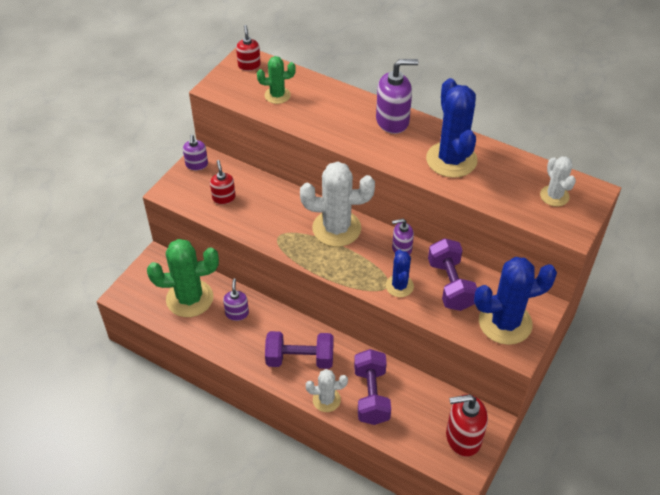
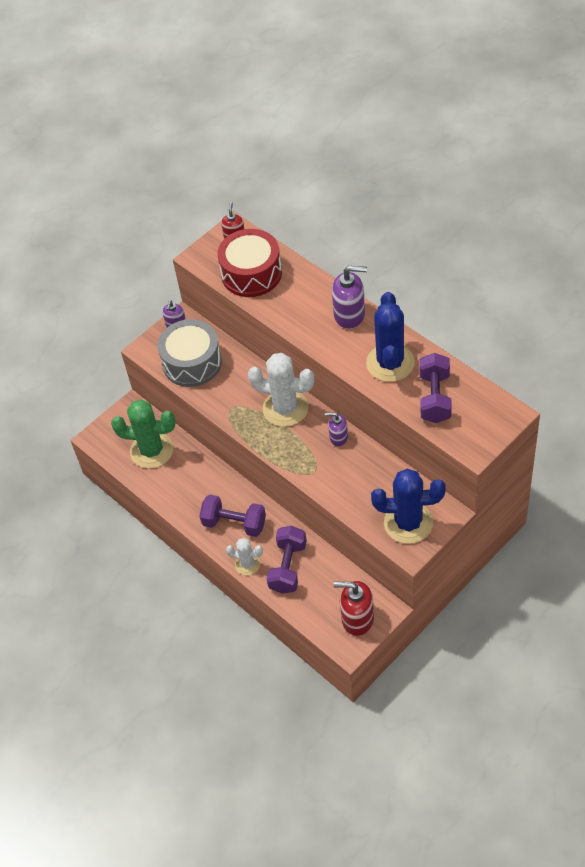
camera: 20 degrees right, 5 degrees up
(224, 197) = (192, 362): red soap dispenser -> grey drum
(237, 313) = (190, 471): purple soap dispenser -> none
(277, 95) = (251, 273): green cactus -> red drum
(399, 286) = (325, 473): blue cactus -> none
(450, 285) = (371, 479): purple dumbbell -> purple dumbbell (435, 398)
(554, 196) = (472, 413): white cactus -> none

